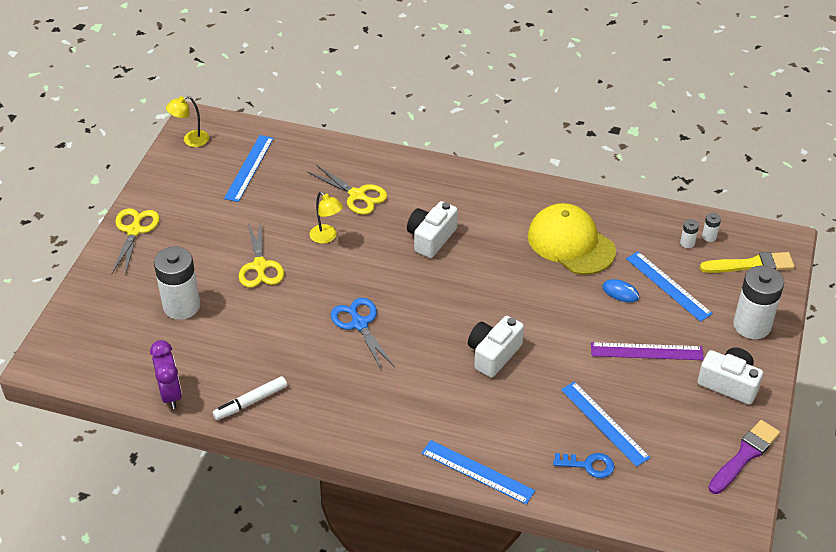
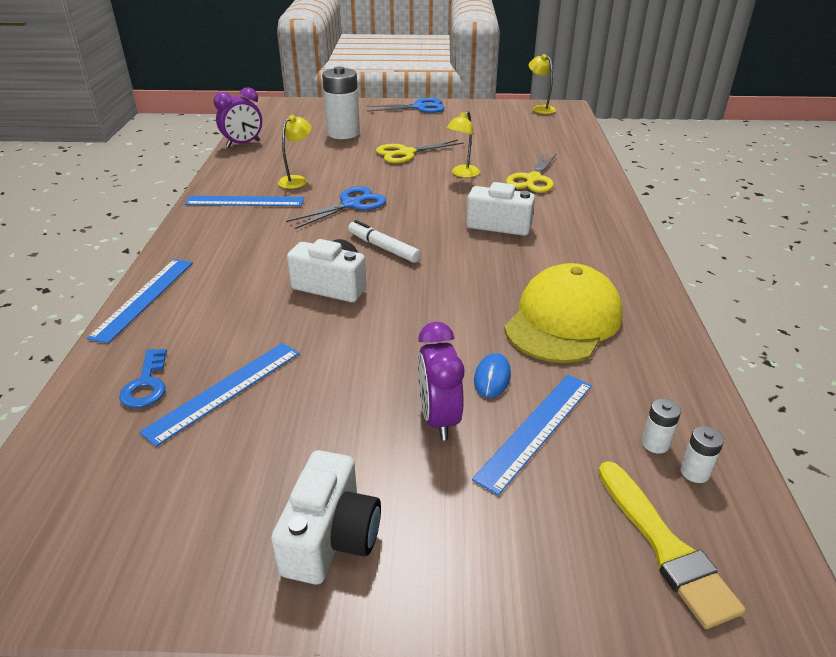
camera: 75 degrees right, 10 degrees down
(134, 230) = (419, 107): yellow scissors -> blue scissors
(249, 168) = (527, 132): blue ruler -> blue ruler (245, 201)
(250, 402) = (238, 172): white marker -> white marker (383, 247)
(290, 357) = (297, 180): none -> yellow lamp
(646, 351) = (378, 419): purple ruler -> none
(651, 324) = (438, 418): none -> purple clock
(744, 455) = (153, 579): purple brush -> none
(752, 325) = (495, 562): white battery -> none

